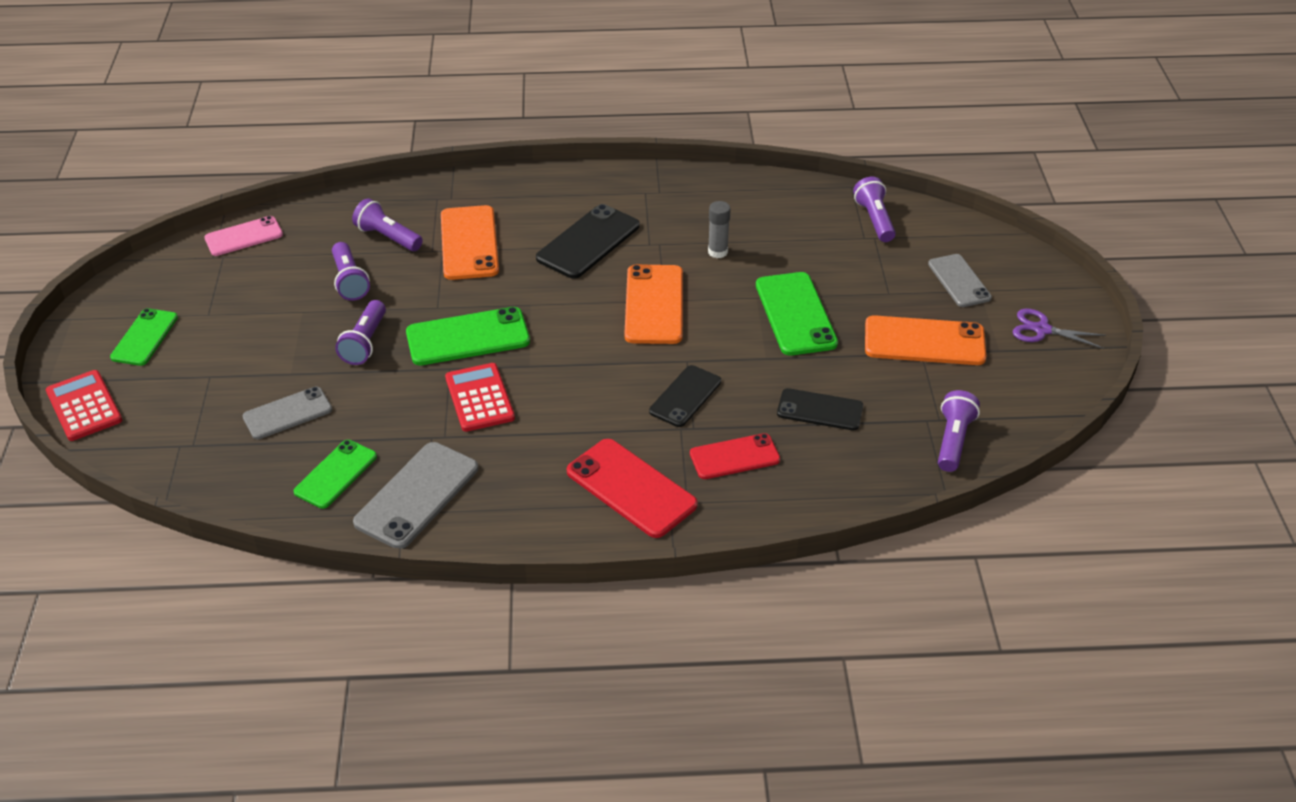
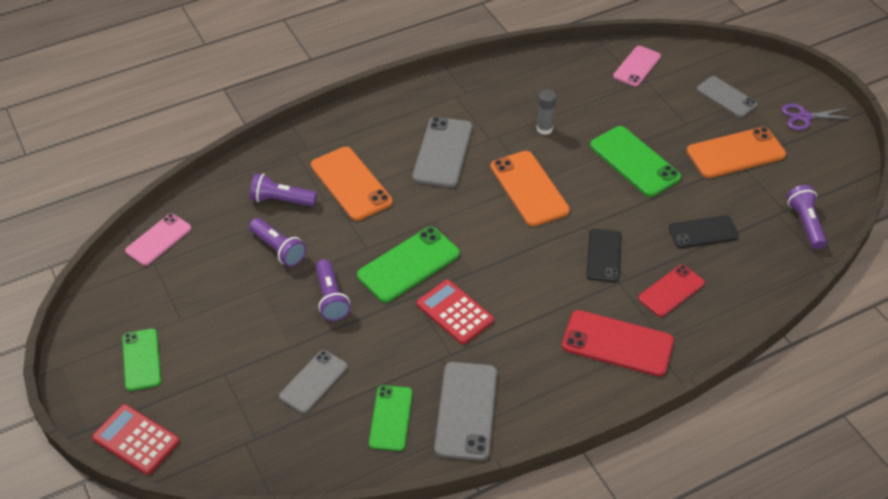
camera: 25 degrees left, 5 degrees up
(588, 242) = (443, 152): black phone -> grey phone
(874, 220) = (637, 66): purple flashlight -> pink phone

